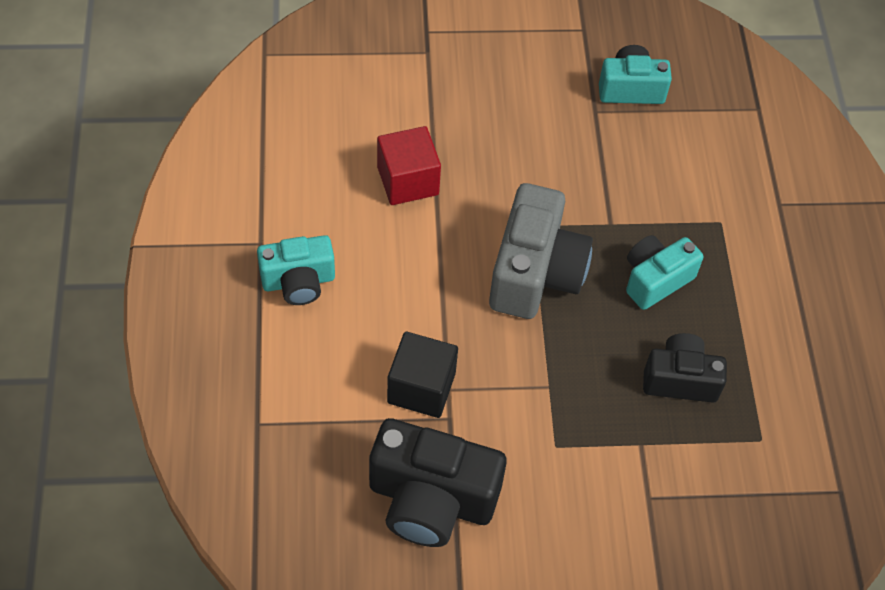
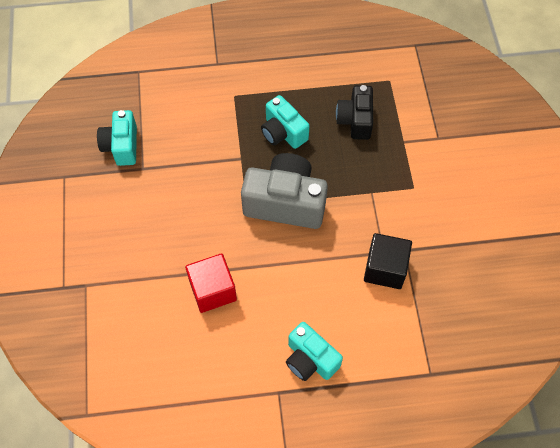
camera: 90 degrees left, 5 degrees up
(298, 281) = (310, 359): turquoise camera -> turquoise camera turned 150 degrees clockwise
(431, 499) = (464, 257): black camera -> none

